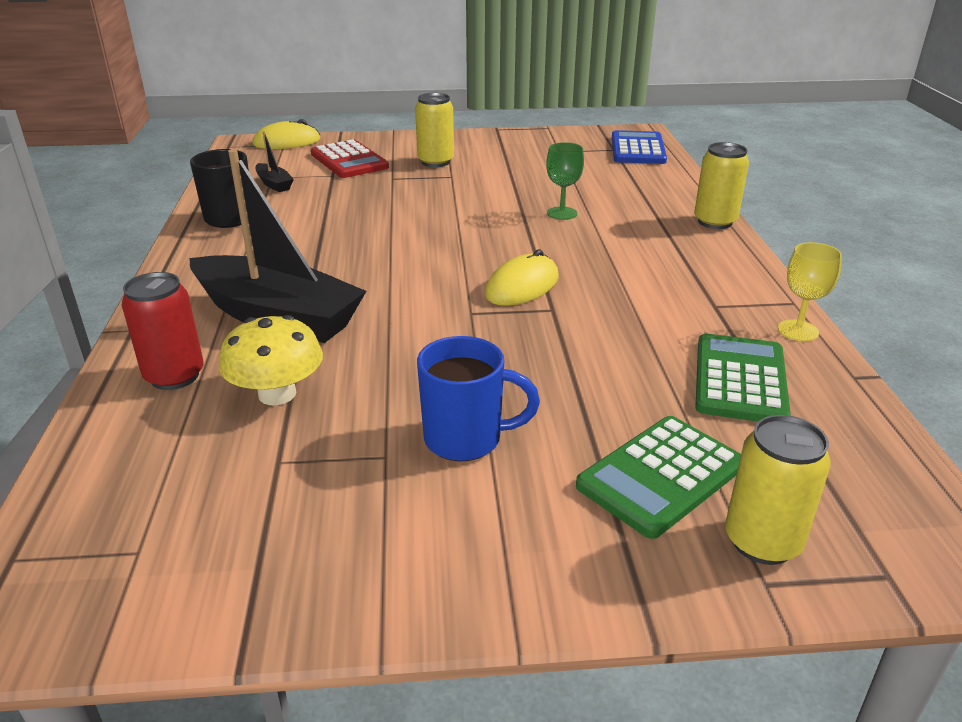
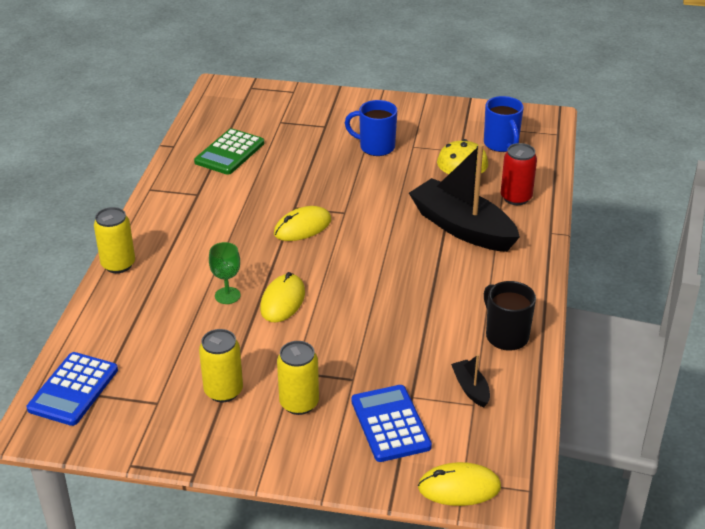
camera: 165 degrees left, 5 degrees up
(175, 496) = (501, 144): none -> blue mug
(349, 161) = (390, 424): red calculator -> blue calculator
(496, 216) = (282, 301): none -> yellow mouse
(661, 476) = (302, 123): green calculator -> none
(762, 541) = (283, 100): yellow can -> yellow can (223, 391)
(798, 330) = (170, 172): yellow goblet -> none

